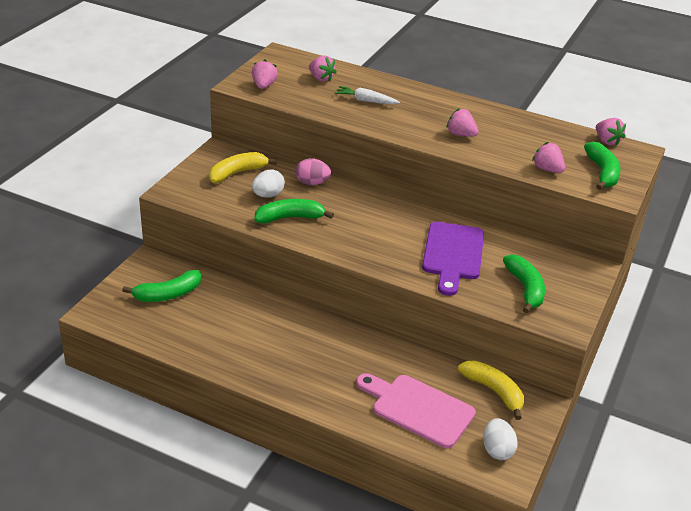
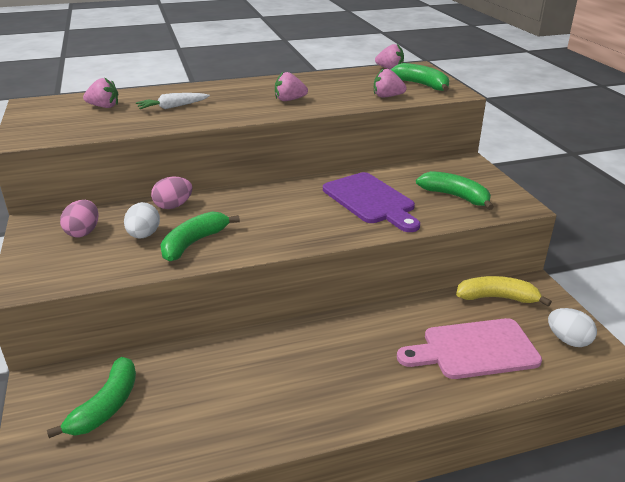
camera: 40 degrees left, 5 degrees down
(237, 173) = (83, 232): yellow banana -> pink egg
(263, 86) = (51, 130): pink strawberry -> none

